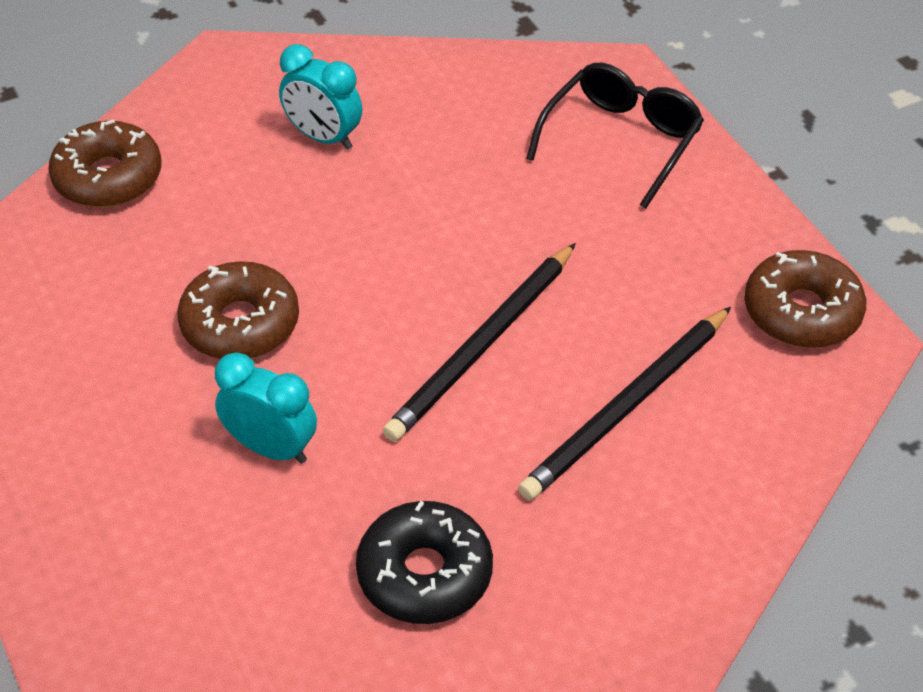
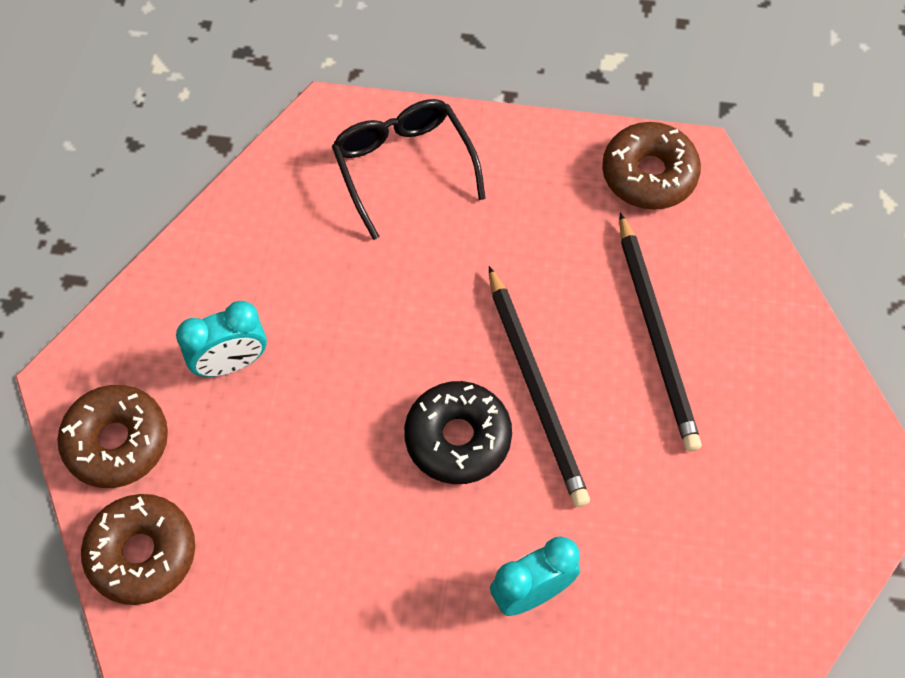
camera: 55 degrees left, 15 degrees up
(240, 324) = (390, 543): brown donut -> brown donut (117, 442)
(424, 574) = (714, 556): black donut -> black donut (458, 438)

